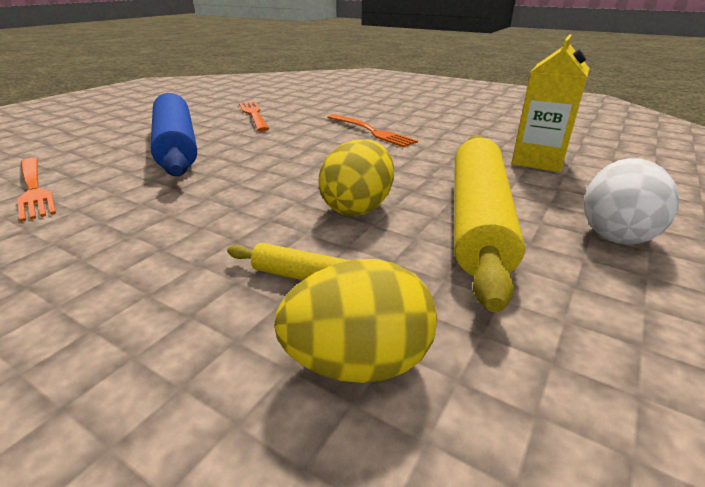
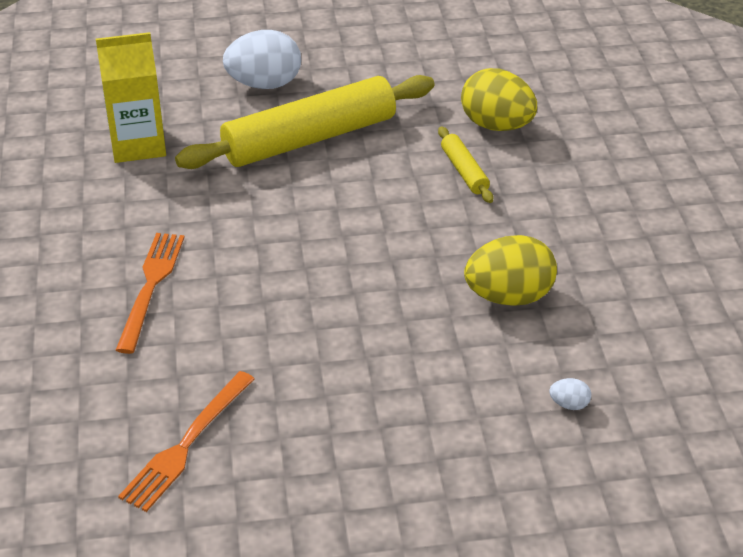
camera: 130 degrees left, 10 degrees up
(34, 189) = (569, 404): orange fork -> white egg
(176, 145) = (374, 411): blue rolling pin -> none
(358, 208) = (358, 197): yellow egg -> yellow egg (509, 297)

